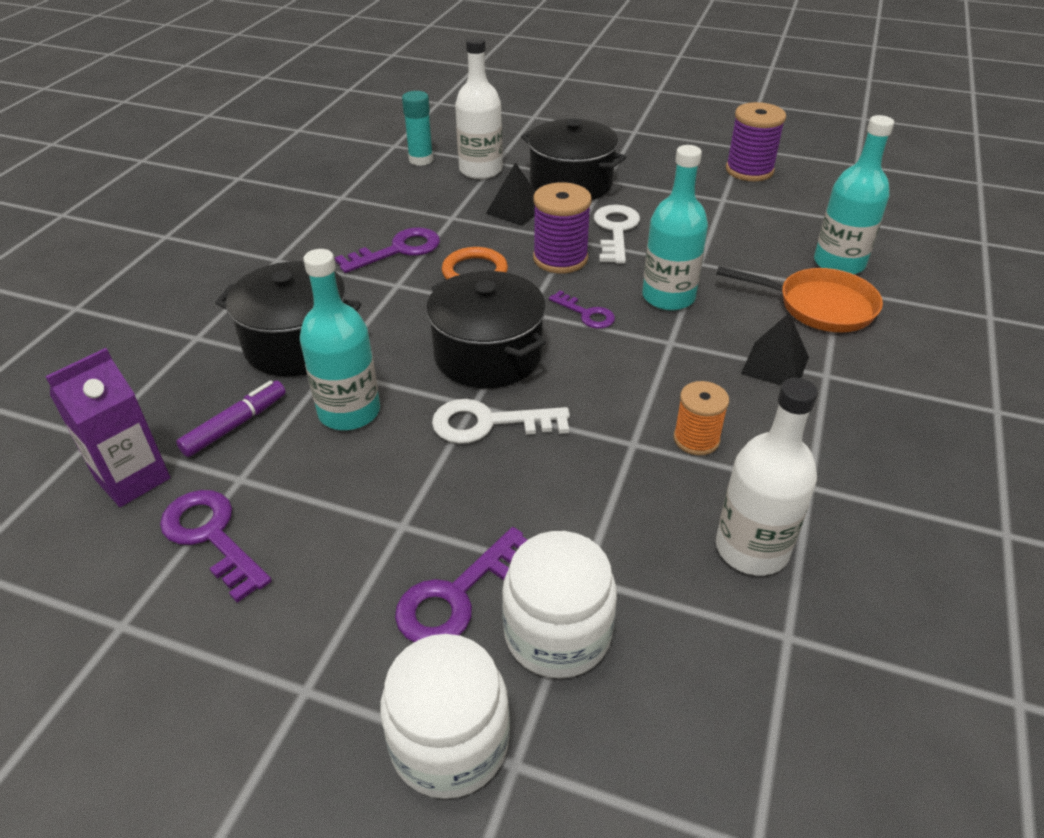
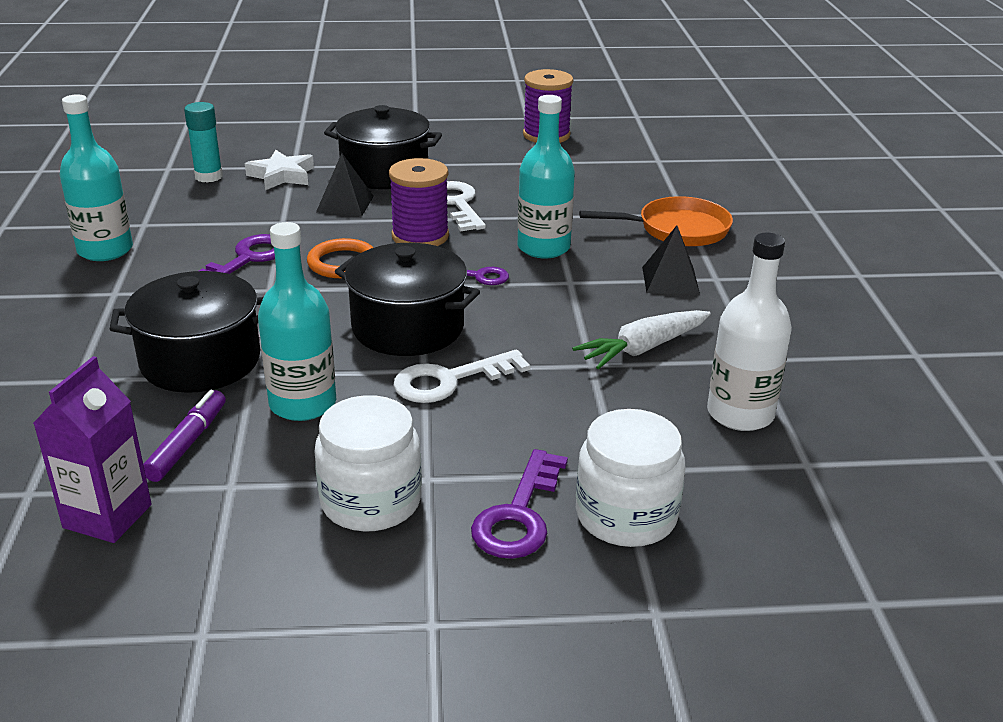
camera: 25 degrees left, 10 degrees down
(212, 536) = (239, 539): purple key -> none
(449, 742) = (591, 617): white jar -> white jar (371, 501)
(480, 170) = (282, 176): white bottle -> white star
(696, 439) = (643, 349): orange spool -> white carrot
(839, 263) = (672, 194): turquoise bottle -> turquoise bottle (105, 250)

